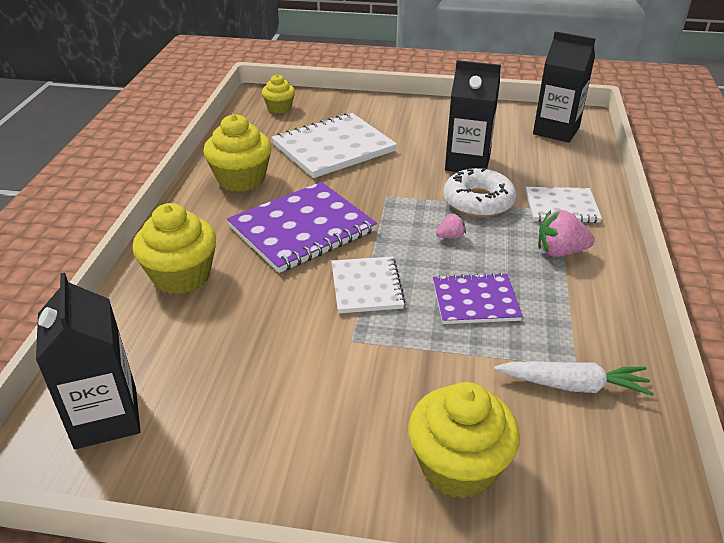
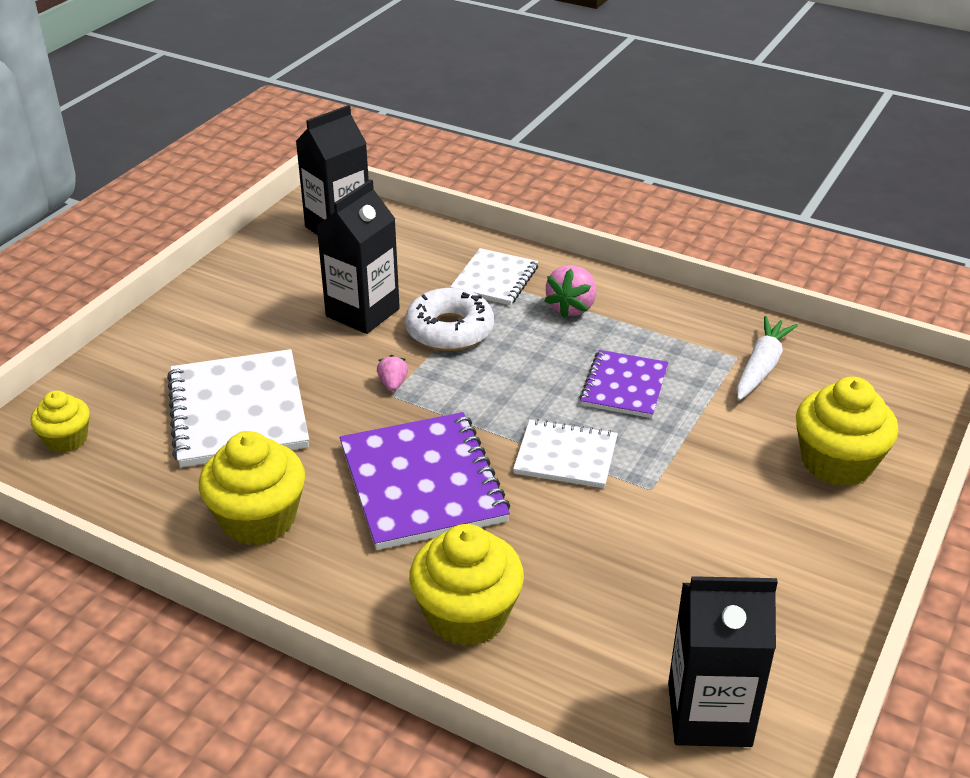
camera: 70 degrees left, 0 degrees up
(450, 236) = (505, 370): pink strawberry -> pink strawberry (393, 384)

